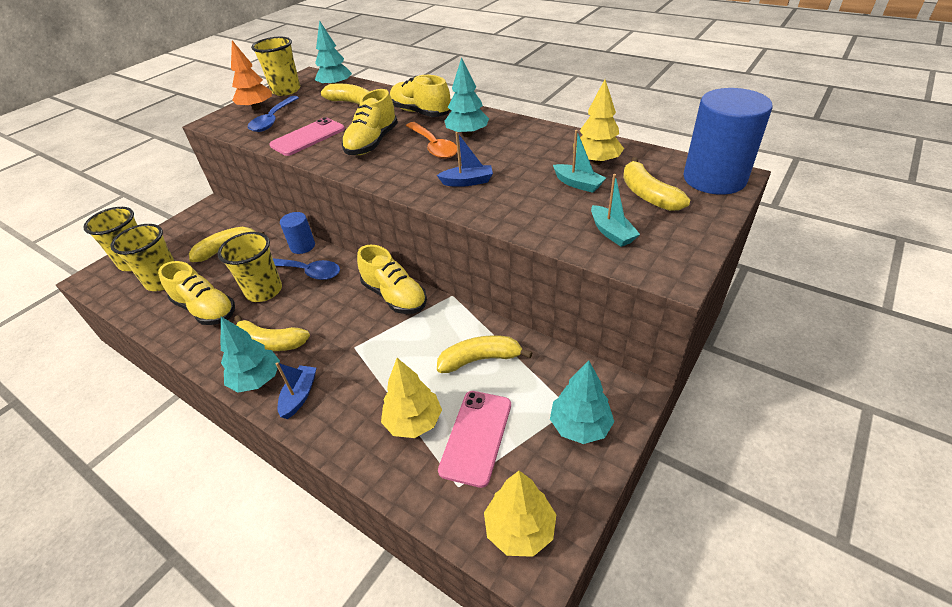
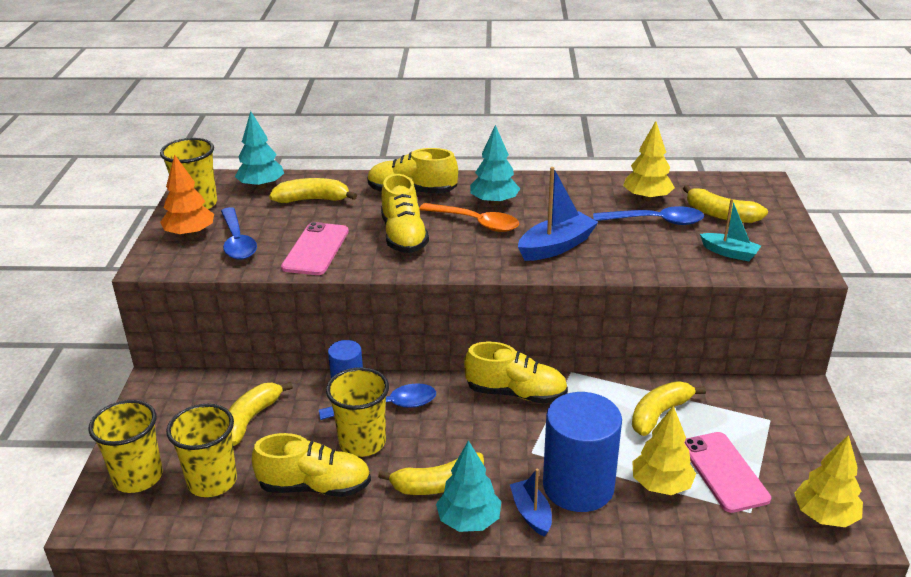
camera: 35 degrees left, 10 degrees down
(467, 182) = (556, 246): blue boat -> blue boat, size x1.58
(578, 184) = (655, 221): turquoise boat -> blue spoon
(580, 426) = (790, 428): turquoise tree -> none
(714, 179) = (754, 188): blue cylinder -> blue cylinder (578, 486)

